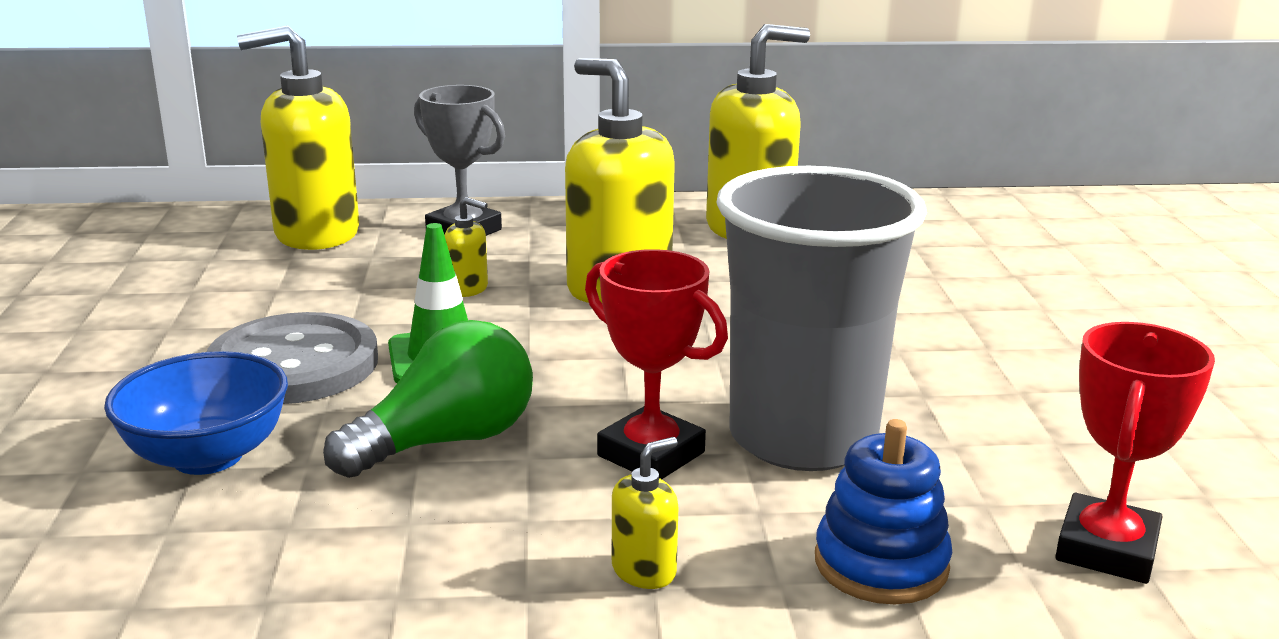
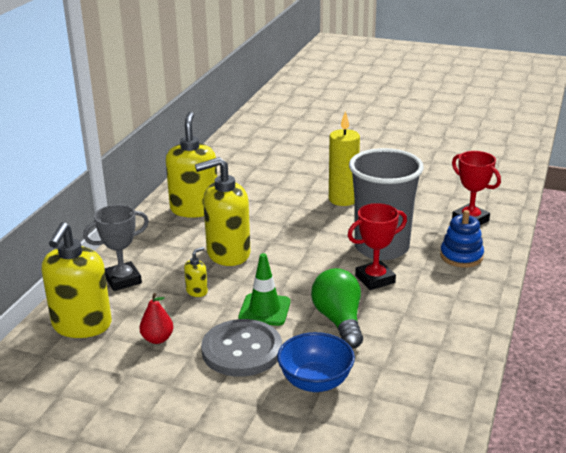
camera: 65 degrees left, 5 degrees up
(301, 291) = (157, 339): none -> red pear
(644, 570) = (446, 297): yellow soap dispenser -> none
(973, 353) = (343, 199): none -> yellow candle

